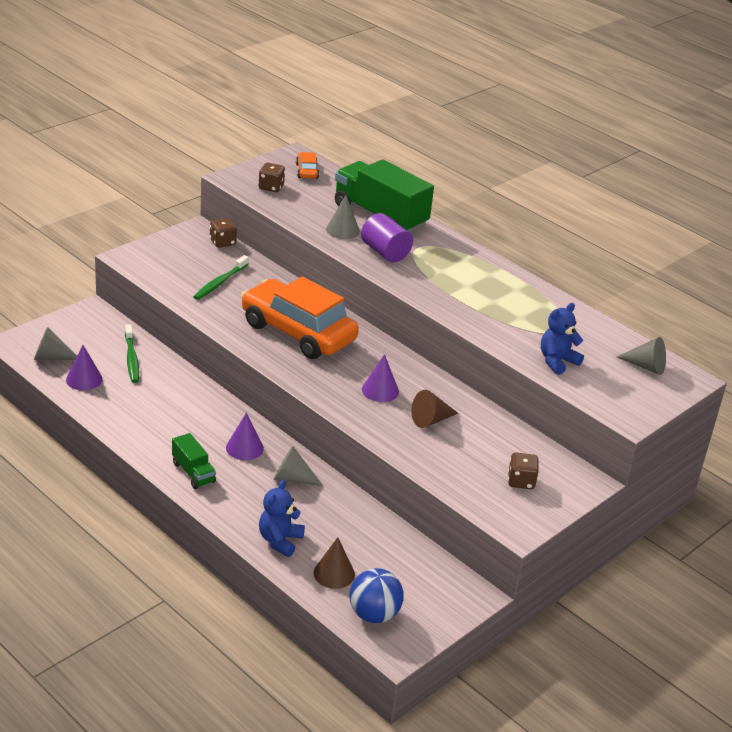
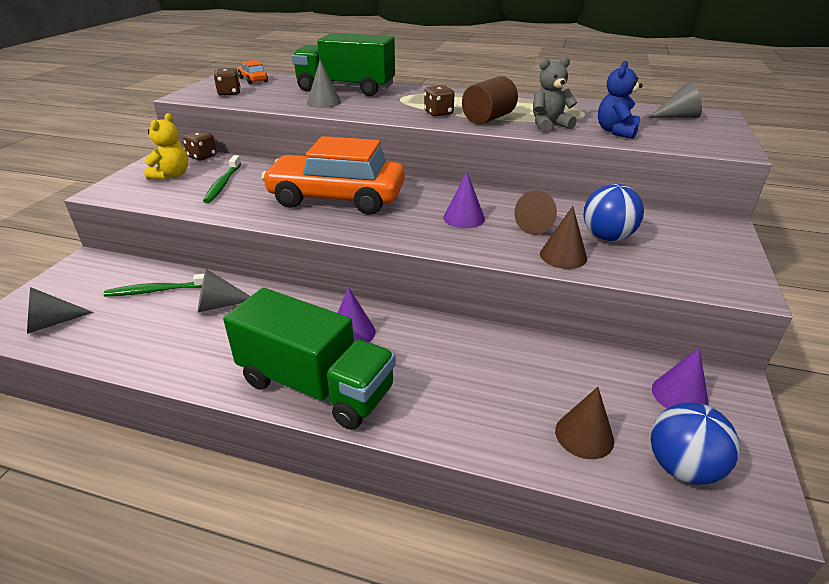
camera: 25 degrees left, 0 degrees up
(84, 379) = (108, 332): purple cone -> purple cone (679, 395)
(131, 359) = (158, 290): green toothbrush -> green toothbrush turned 120 degrees clockwise
(186, 257) = (171, 175): none -> yellow teddy bear
(193, 472) = (316, 385): green truck -> green truck, size x2.07
(280, 540) = (486, 423): blue teddy bear -> none
(292, 478) = (430, 343): grey cone -> grey cone (219, 305)
(385, 252) = (377, 106): purple cylinder -> none
(418, 451) = (563, 256): none -> brown cone
(464, 304) = (488, 118): none -> brown cylinder
(473, 452) = (607, 237): none -> blue ball
(508, 332) = (549, 125): none -> grey teddy bear
(521, 481) = (679, 246): brown dice -> brown dice (438, 113)

